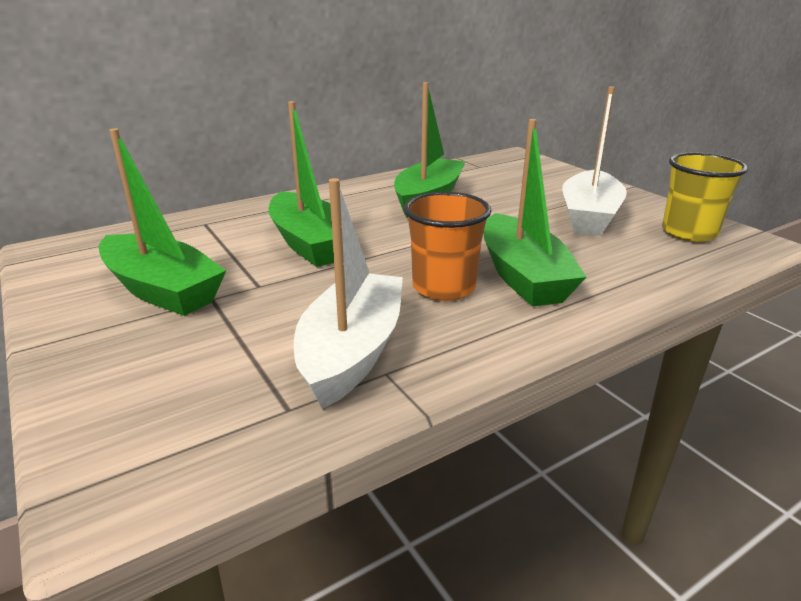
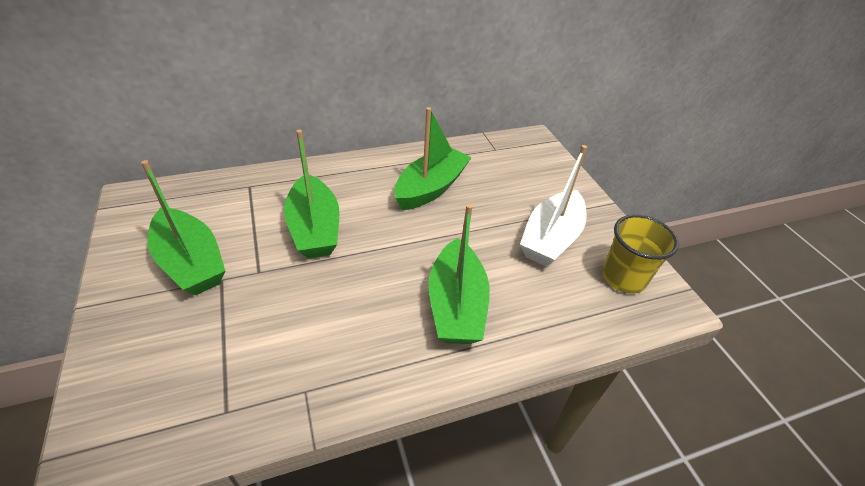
camera: 10 degrees right, 15 degrees up
(352, 352) = (291, 363): white boat -> none
(444, 287) = (389, 305): orange cup -> none

